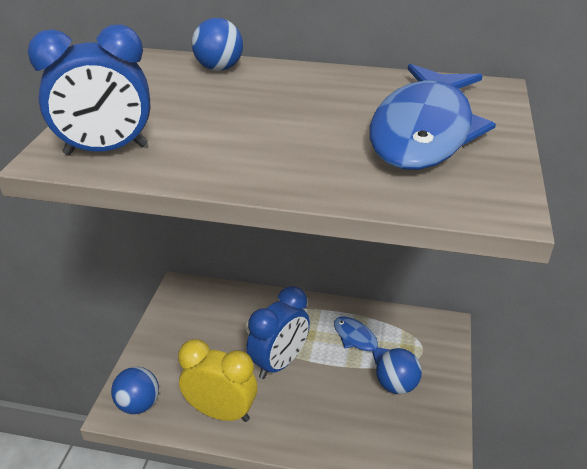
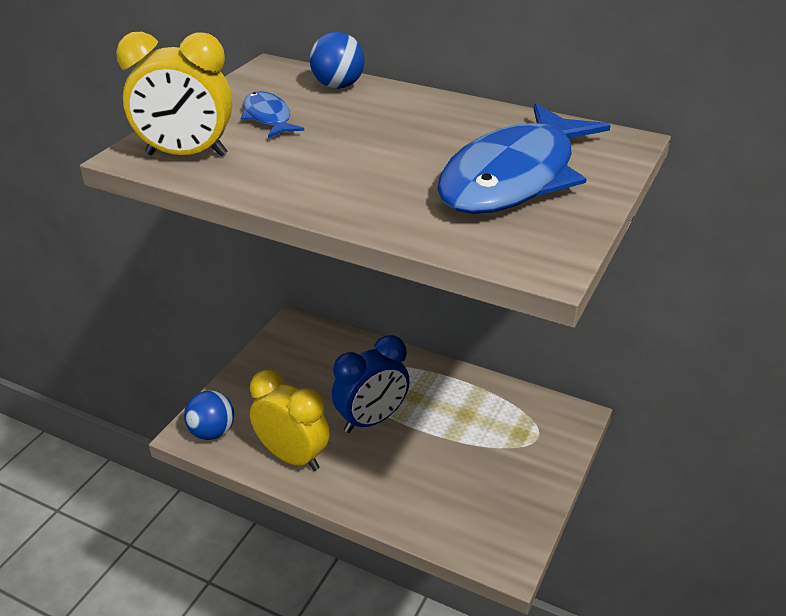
camera: 15 degrees right, 0 degrees up
(106, 150) = (186, 155): blue clock -> yellow clock
(357, 339) = (467, 412): blue fish -> blue fish (268, 117)
(396, 385) = (492, 468): blue ball -> none

